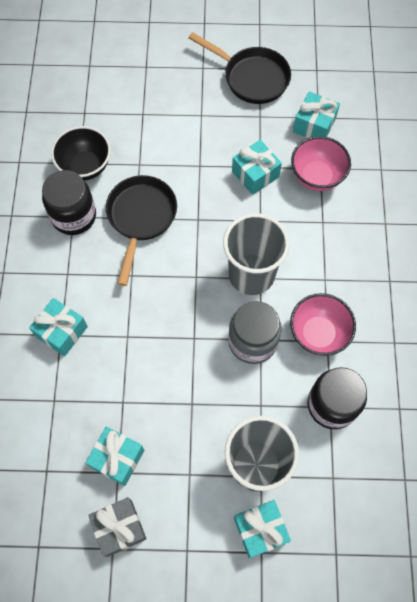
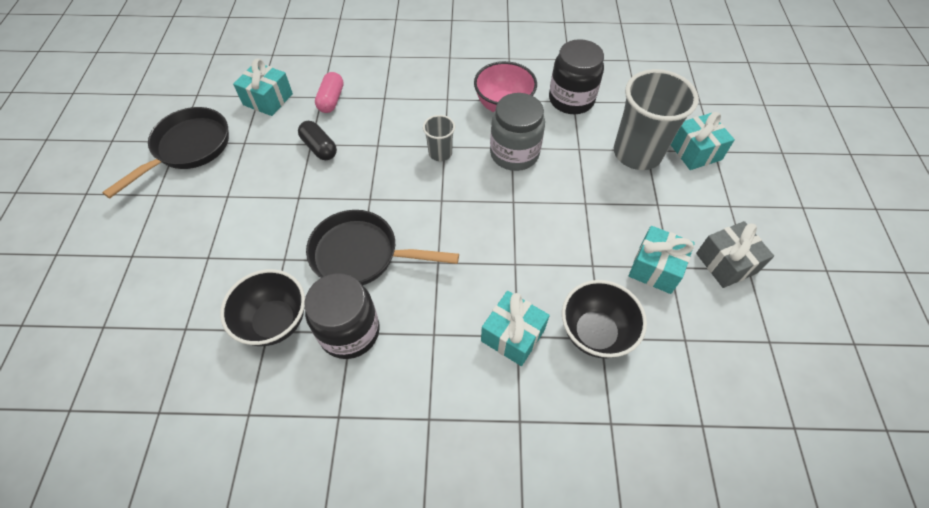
camera: 90 degrees left, 10 degrees down
(58, 396) = (595, 333): none -> black bowl
(251, 274) = (440, 153): grey cup -> grey cup, size x0.48
(255, 174) = (319, 148): turquoise gift -> black capsule
(316, 177) = (331, 100): pink bowl -> pink capsule

